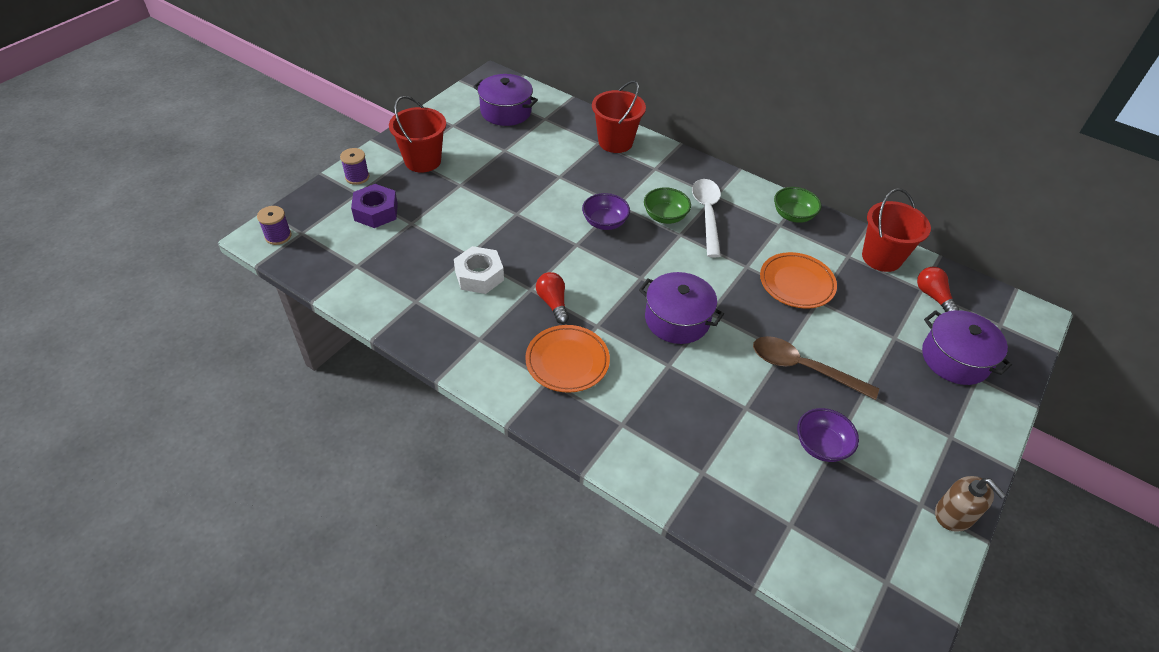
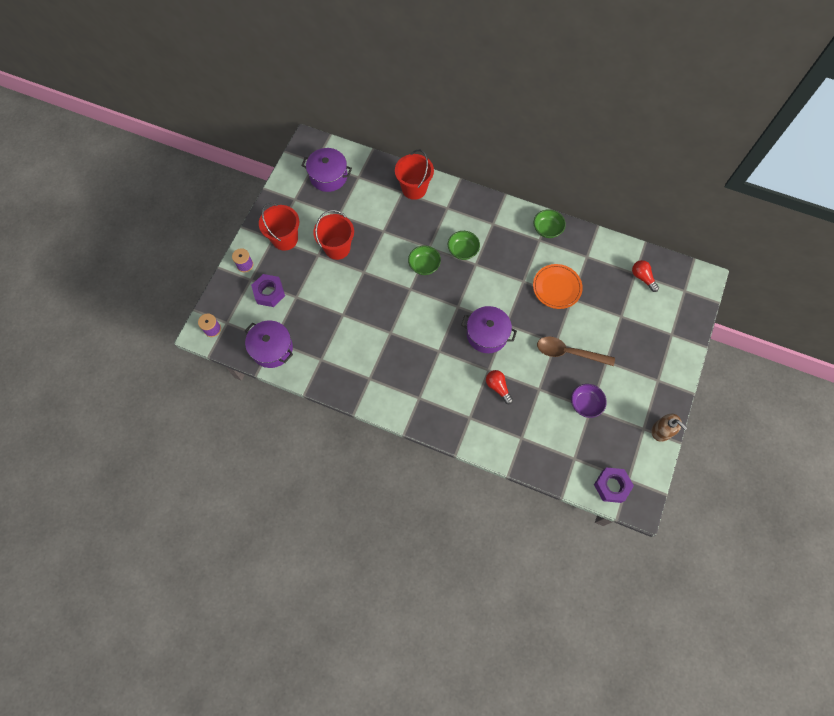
camera: 10 degrees left, 20 degrees up
(479, 276) = (355, 330): white nut -> none
(553, 303) = (407, 340): red light bulb -> red light bulb (498, 387)
(567, 361) = (427, 382): orange plate -> none
(605, 222) = (424, 265): purple bowl -> green bowl
(707, 214) = (490, 242): white spoon -> none
(854, 586) = (611, 486): none -> purple nut
(881, 257) = (608, 253): red bucket -> red bucket (337, 248)
(955, 359) = (658, 323): purple pot -> purple pot (272, 349)

